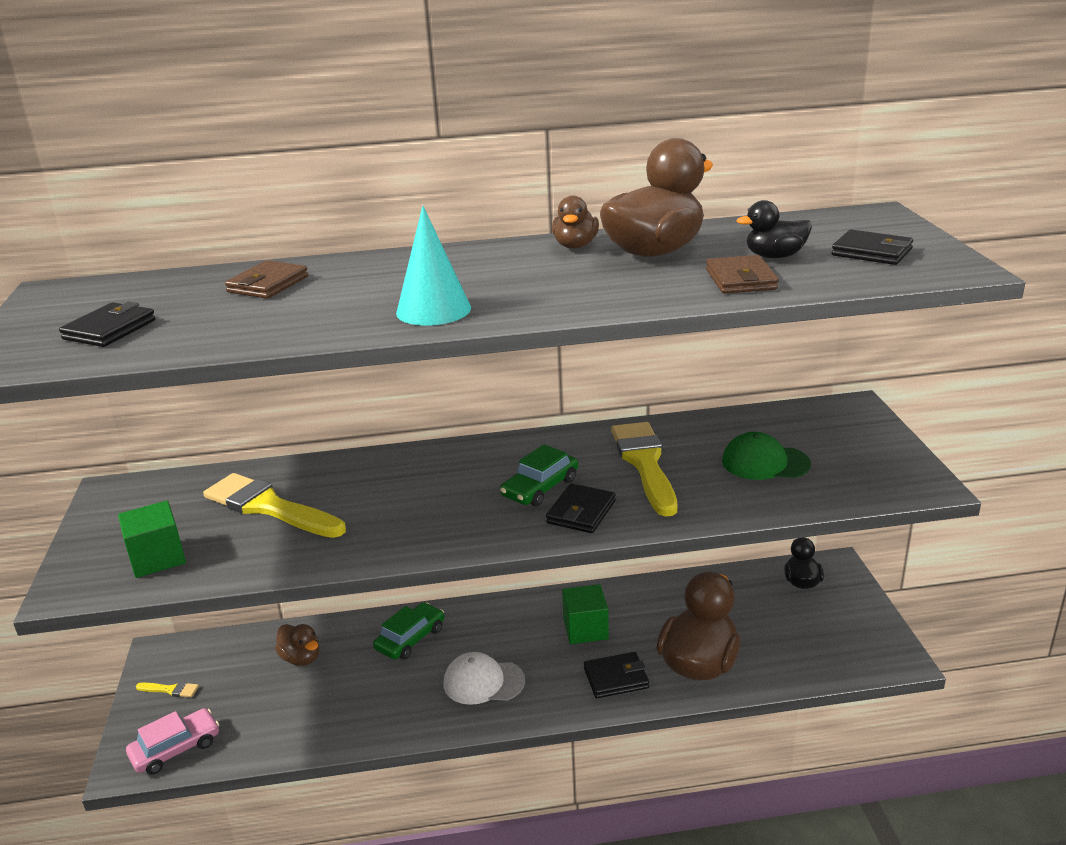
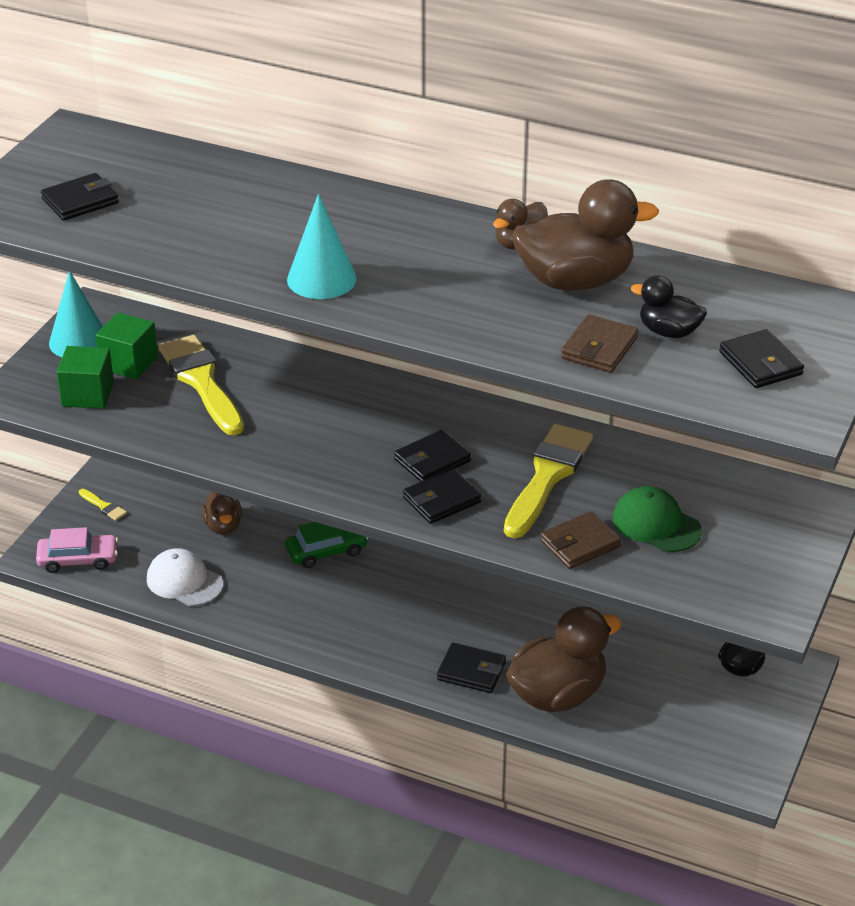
camera: 30 degrees right, 10 degrees up
(112, 519) = (79, 341): none -> turquoise cone
(268, 284) = (231, 191): brown wallet -> brown wallet (580, 544)
(483, 682) = (355, 620): white cap -> white cap (184, 581)
(540, 488) = (432, 460): green car -> black wallet
(585, 629) = (487, 614): green cube -> green cube (129, 363)

